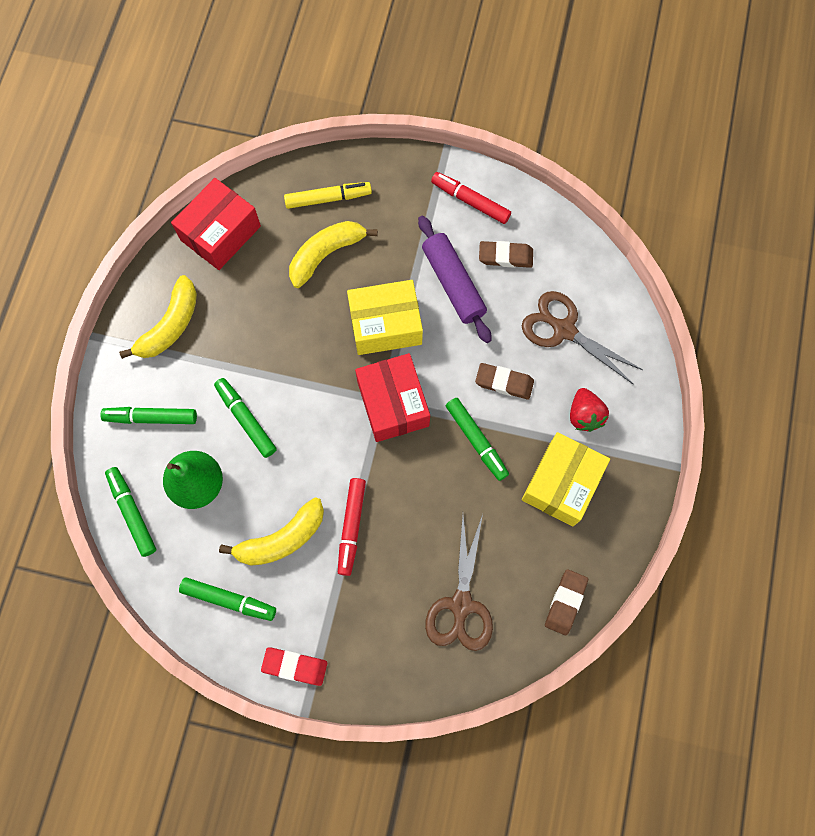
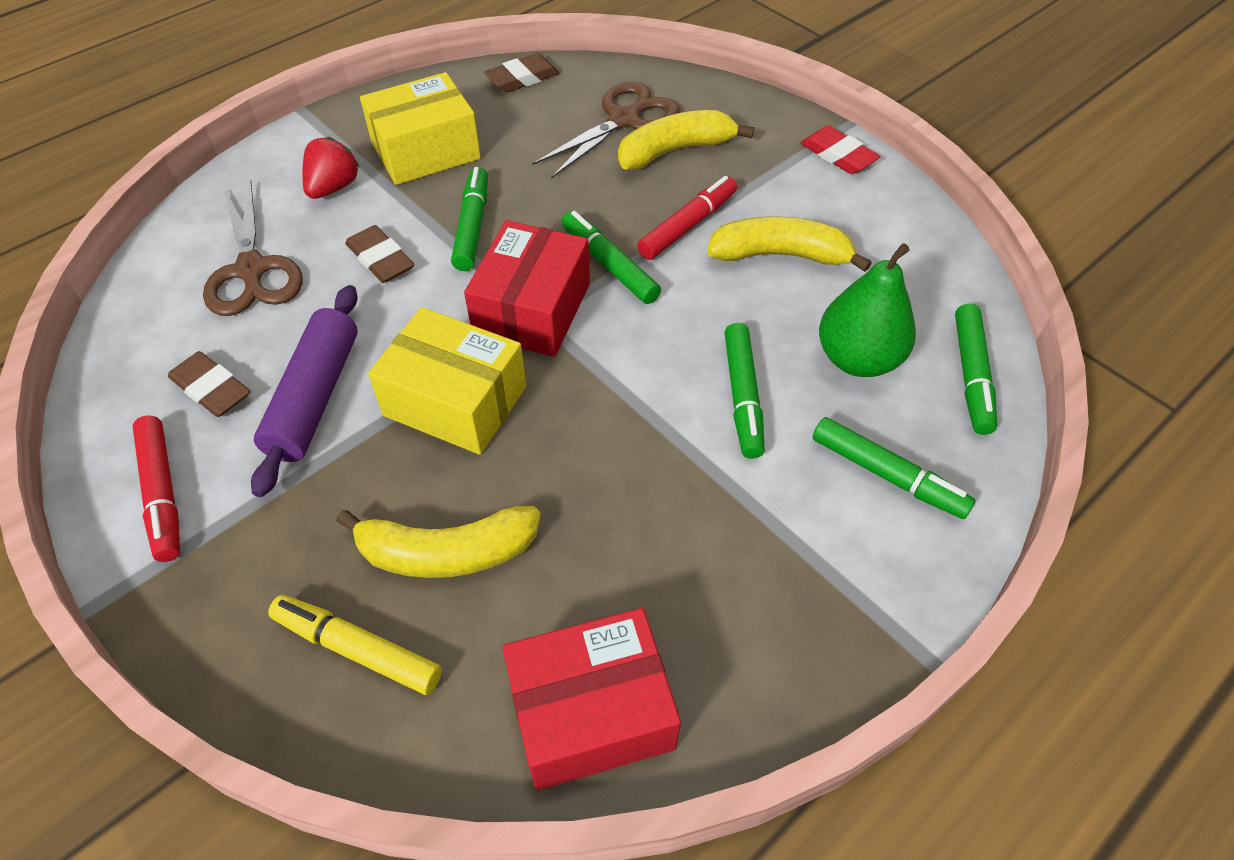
camera: 145 degrees left, 20 degrees down
(170, 325) = (783, 596): yellow banana -> yellow banana (675, 150)
(229, 599) = (882, 235): green marker -> green marker (609, 265)

